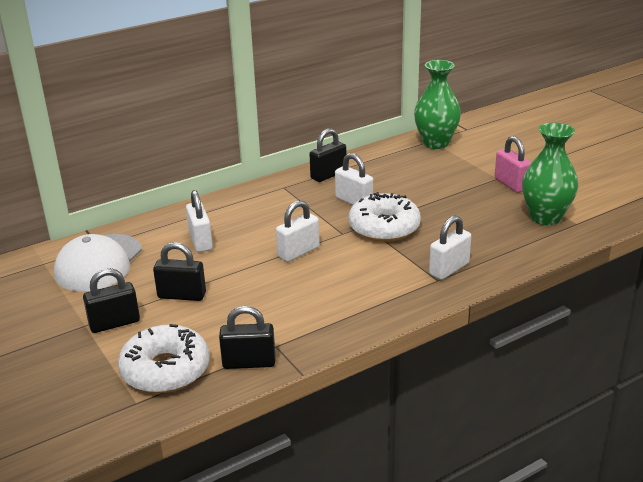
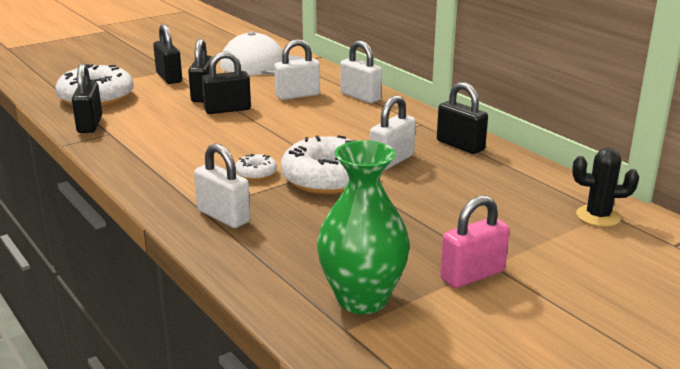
camera: 85 degrees right, 5 degrees down
(228, 279) = (227, 110): none -> black padlock
(298, 252) = (273, 136): white padlock -> white padlock (360, 97)
(374, 258) = (256, 173): none -> white donut
(436, 143) = (598, 216): green vase -> black cactus

